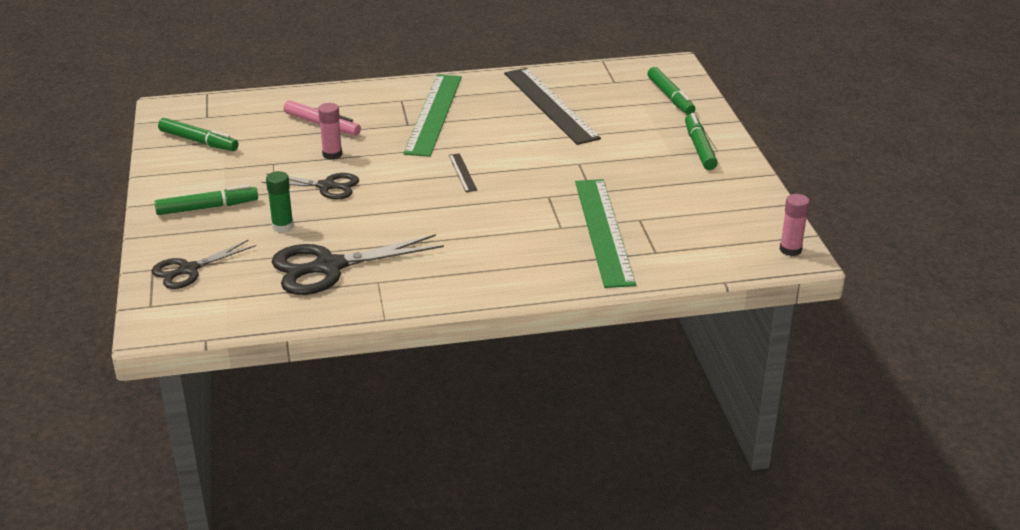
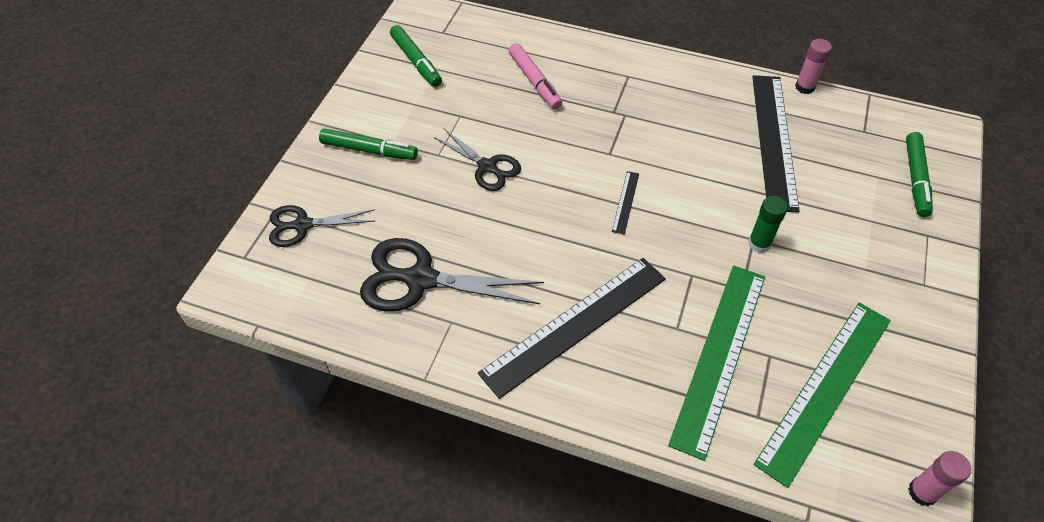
camera: 30 degrees right, 20 degrees up
(282, 226) = (415, 204): green glue stick -> green glue stick (759, 243)
(332, 154) = (519, 125): pink glue stick -> pink glue stick (805, 87)
(434, 114) = (647, 107): green ruler -> green ruler (825, 389)
(481, 250) = (575, 325): none -> black ruler
(699, 148) = (904, 272): green marker -> none

